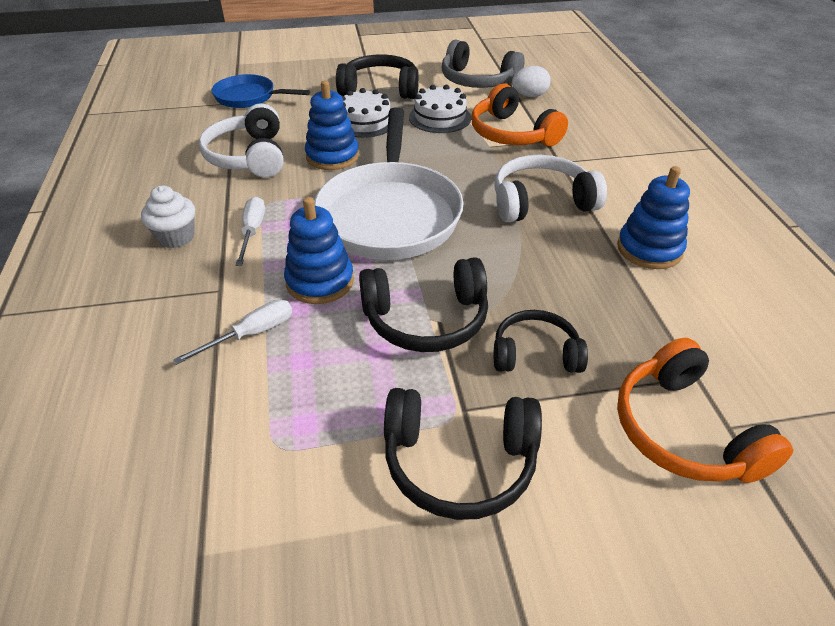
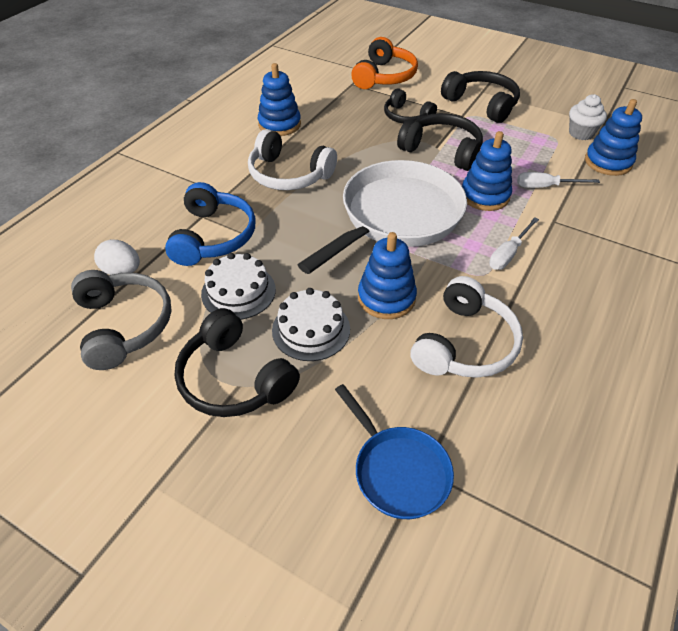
camera: 140 degrees left, 5 degrees up
(169, 437) = (608, 162): none -> blue stacking toy
(176, 237) = (572, 279): white cupcake -> white cupcake (581, 133)
(512, 134) = (213, 236): orange headphones -> blue headphones

